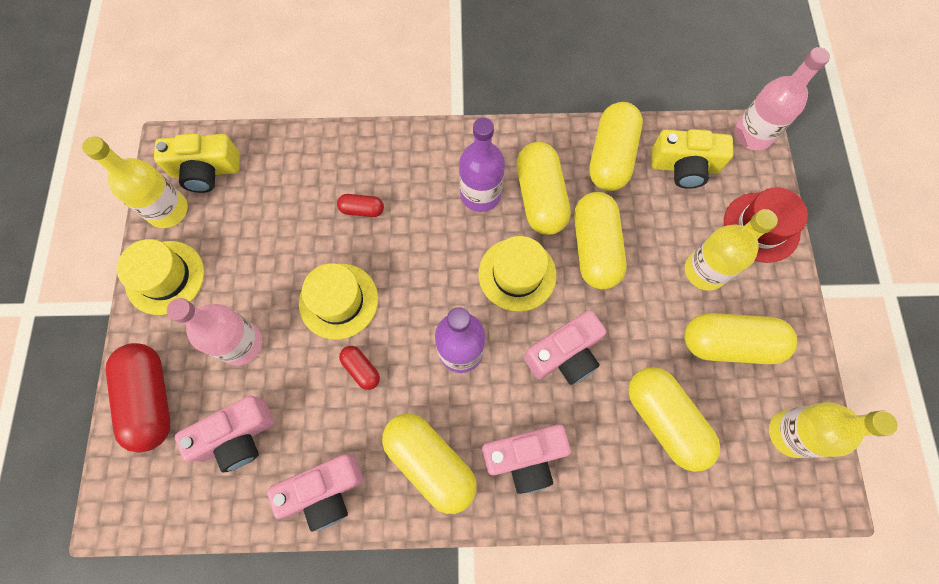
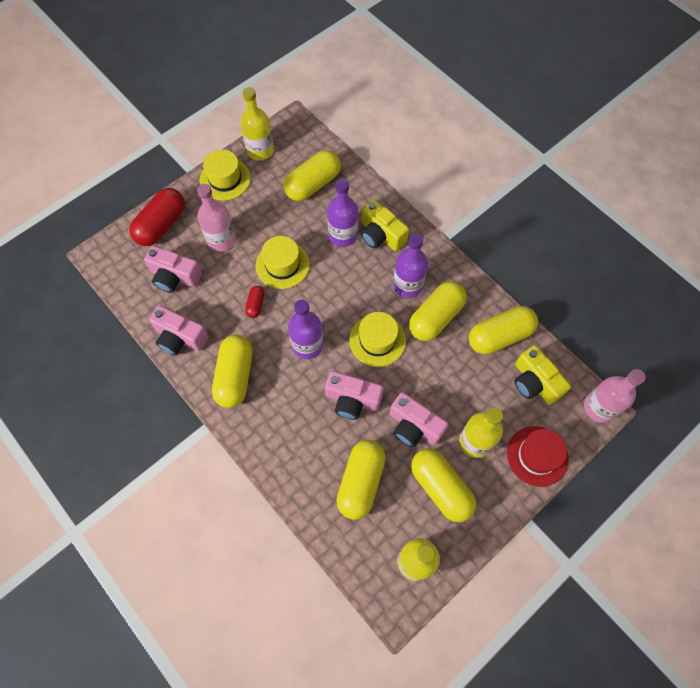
camera: 50 degrees right, 5 degrees down
(206, 171) = (296, 148): yellow camera -> yellow camera (381, 235)
(362, 210) = (343, 235): red capsule -> purple bottle
(524, 457) = (276, 421): pink camera -> pink camera (414, 426)
(594, 248) = (432, 369): yellow capsule -> yellow capsule (313, 184)

